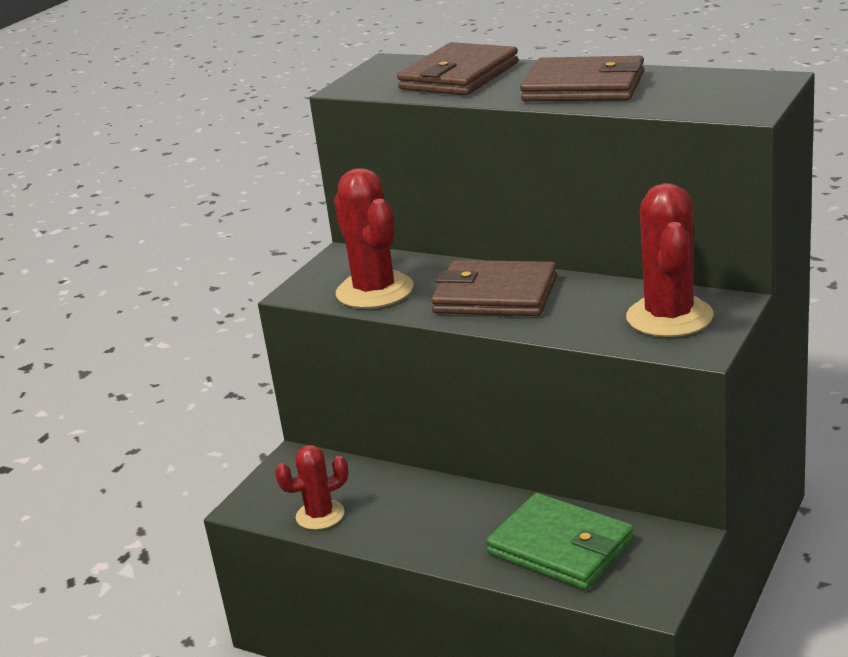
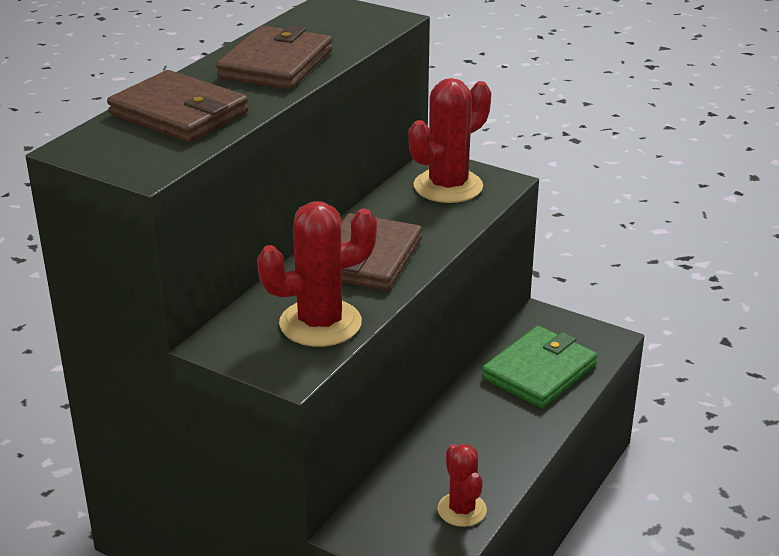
camera: 90 degrees left, 5 degrees up
(669, 317) = (448, 186): red cactus -> red cactus turned 45 degrees counterclockwise

